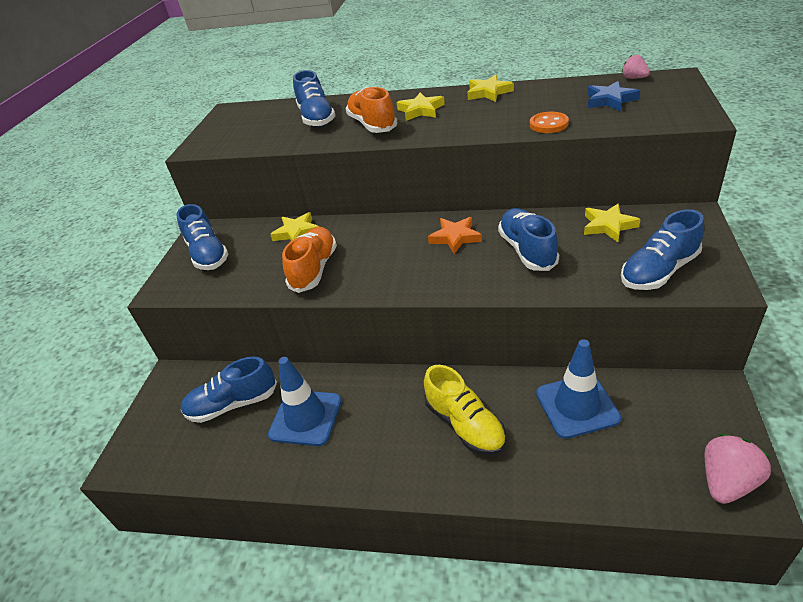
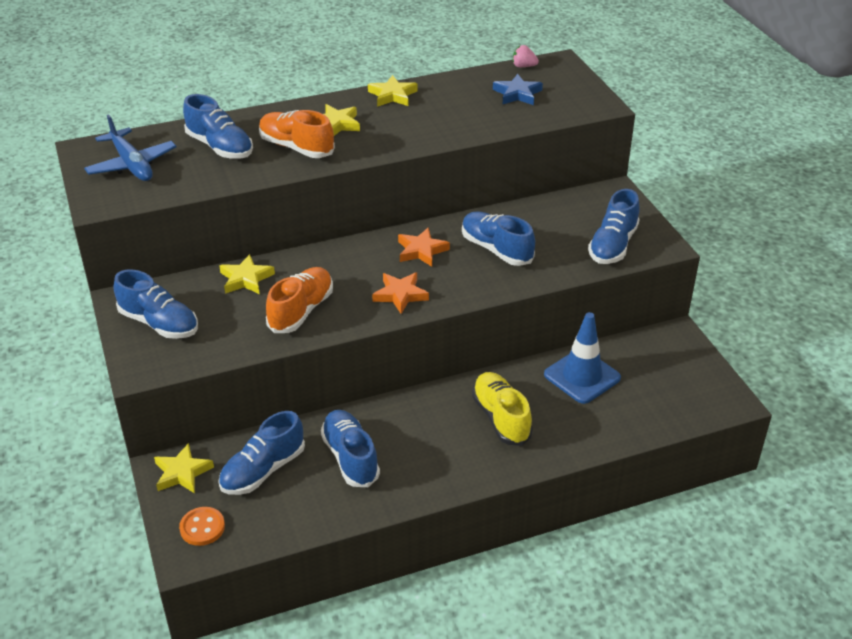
camera: 35 degrees left, 0 degrees up
(245, 123) = (131, 165): none -> blue plane
(305, 418) = (350, 457): blue traffic cone -> blue shoe
(314, 269) = (301, 311): orange shoe -> orange shoe turned 45 degrees clockwise
(406, 274) = (400, 295): none -> orange star
(465, 425) = (501, 418): yellow shoe -> yellow shoe turned 135 degrees counterclockwise
(548, 124) = (478, 126): orange button -> orange button (202, 527)
(608, 226) = (552, 213): yellow star -> yellow star (182, 472)
(727, 482) = (711, 396): pink strawberry -> none

